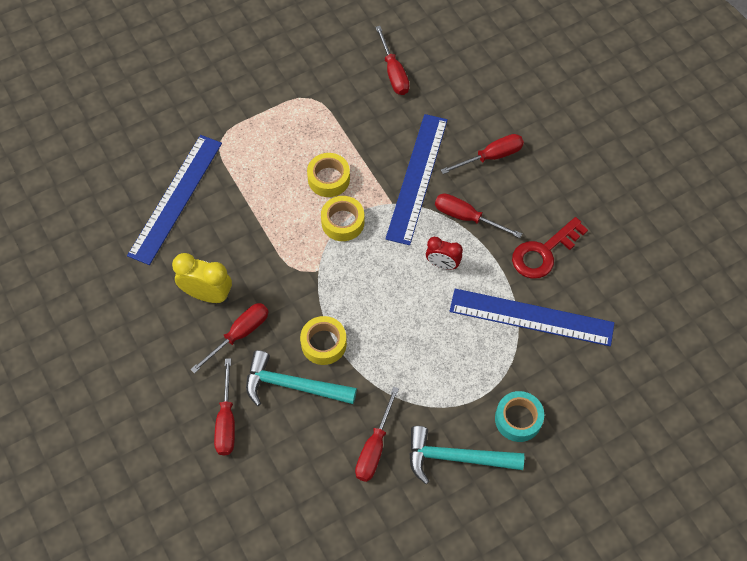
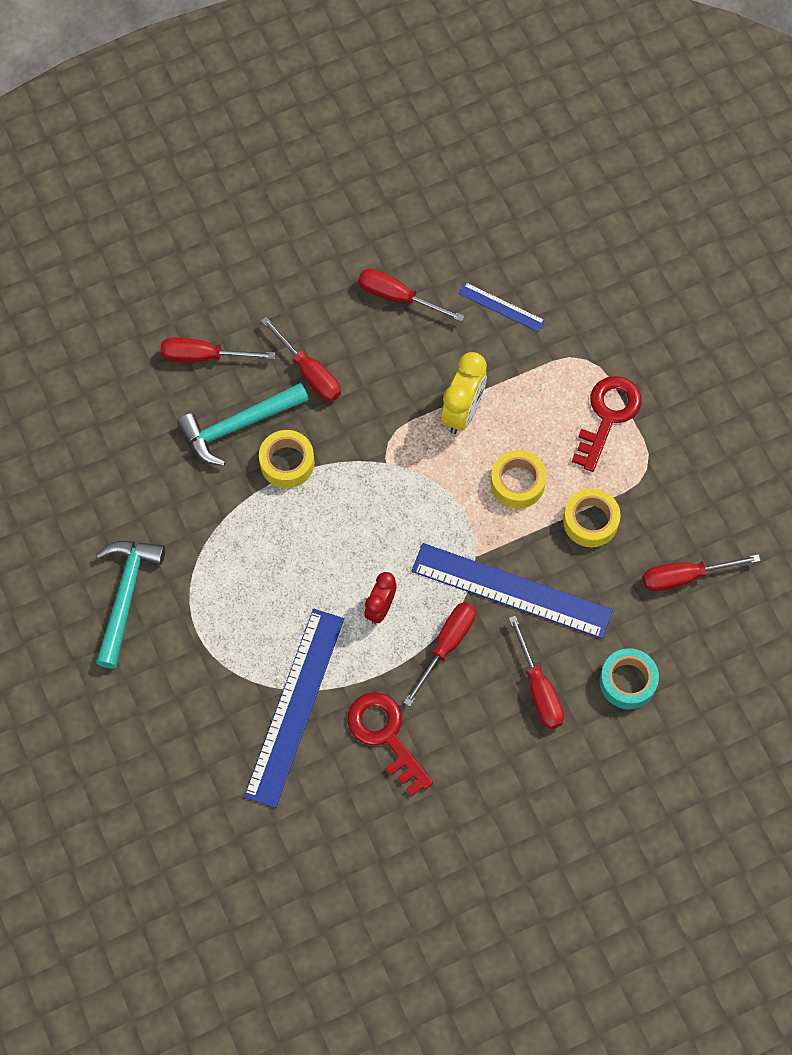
camera: 95 degrees right, 5 degrees up
(175, 198) = (501, 307): blue ruler -> blue ruler, size x0.48
(207, 294) = (365, 340): yellow clock -> yellow clock (462, 412)
(268, 123) = (608, 416): none -> red key
(292, 385) = (238, 426): turquoise hammer -> turquoise hammer turned 135 degrees counterclockwise
(342, 222) = (451, 495): yellow tape -> yellow tape (590, 521)
(374, 447) = (150, 508): red screwdriver -> red screwdriver (398, 297)
(518, 419) = (163, 671): turquoise tape -> turquoise tape (627, 682)

